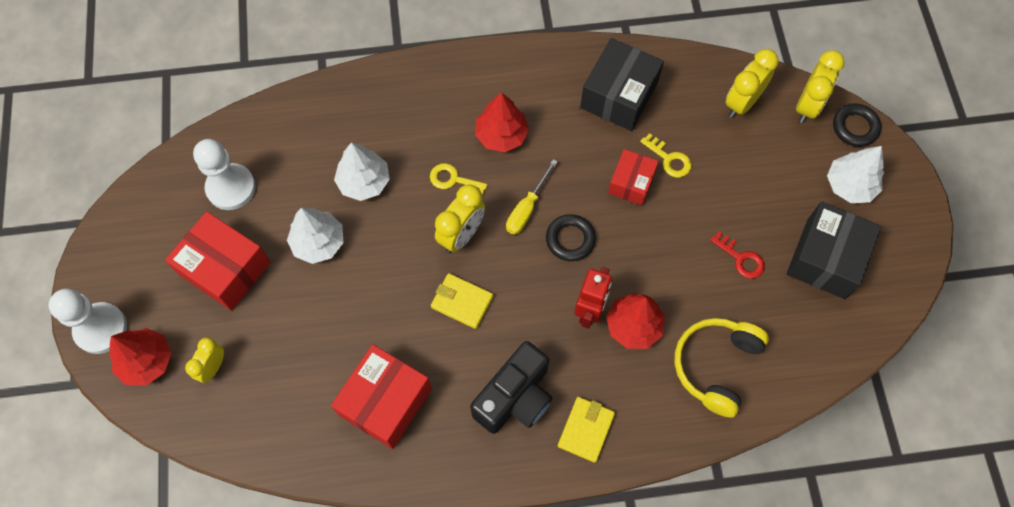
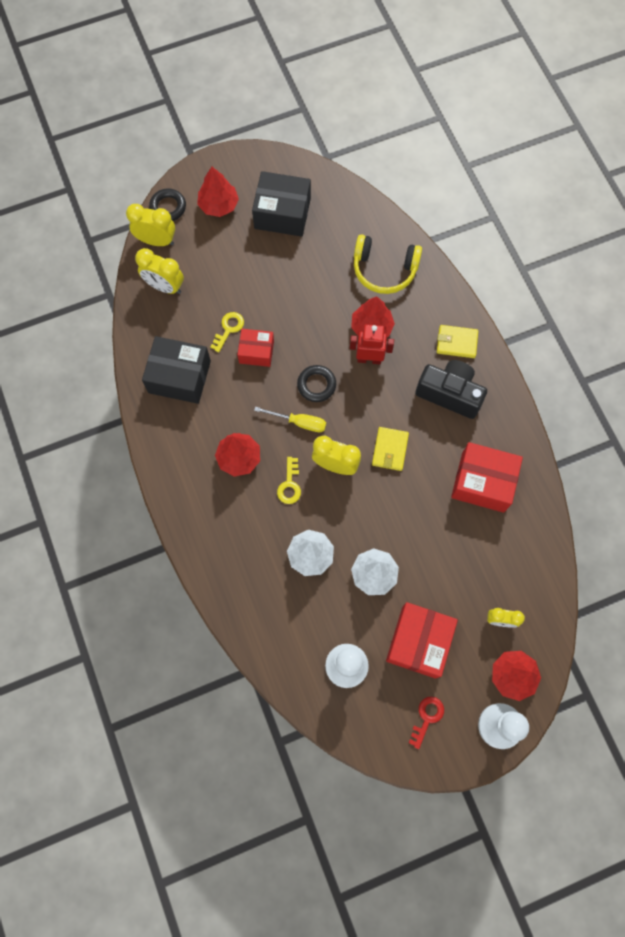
camera: 105 degrees left, 5 degrees up
(741, 258) = (298, 267): red key -> red key (427, 718)
(850, 185) = (218, 205): white tree -> red tree

